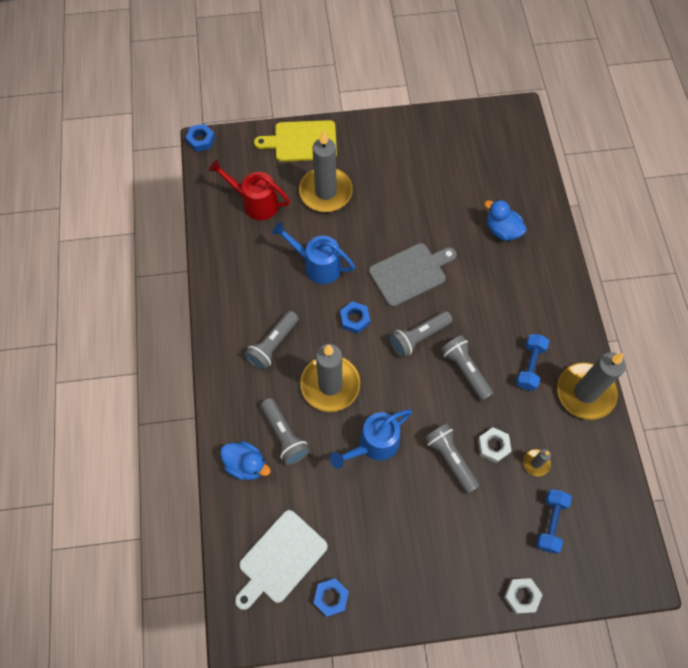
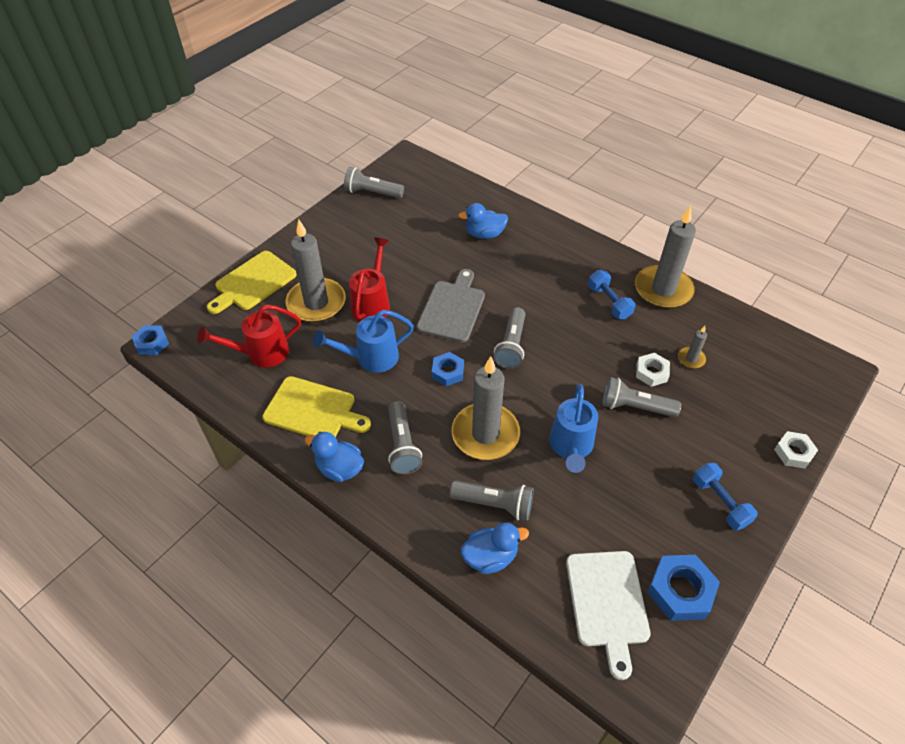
camera: 45 degrees left, 15 degrees down
(222, 326) = (339, 468): none -> blue duck
(246, 272) = (313, 410): none -> yellow cutting board
(331, 597) = (680, 591): blue nut -> blue nut, size x1.55
(361, 223) = (372, 303): none -> red watering can
(465, 370) = (570, 340): grey flashlight -> grey flashlight (372, 193)
(550, 523) = (748, 388): blue dumbbell -> blue dumbbell (720, 502)

